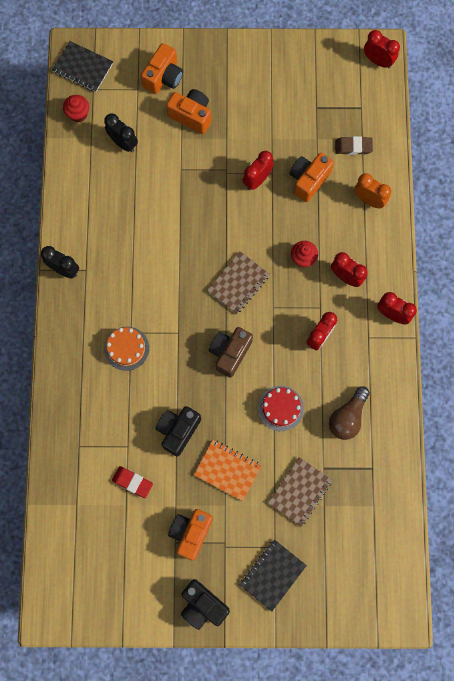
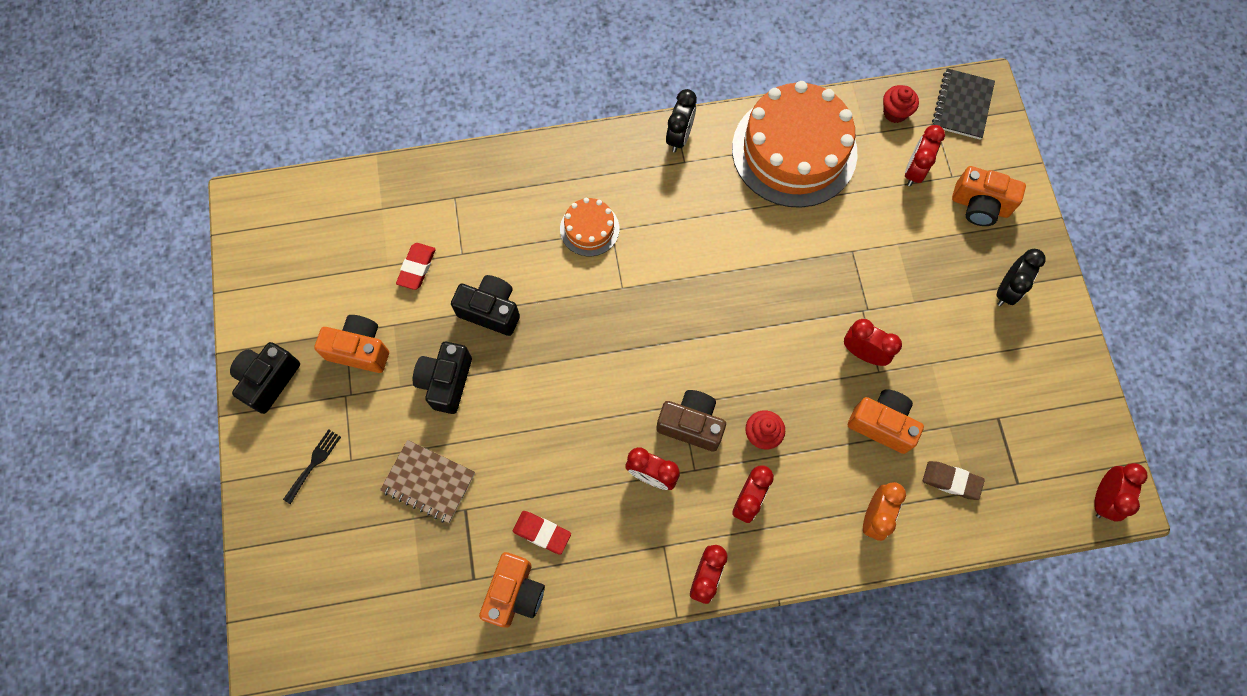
camera: 80 degrees right, 5 degrees down
(94, 190) = (794, 150): none -> orange cake
(123, 143) = (870, 173): black clock -> black clock (1007, 290)
(128, 113) = (914, 171): none -> red clock
(191, 116) = (934, 251): orange camera -> orange camera (515, 593)
(227, 470) = (446, 382): orange notebook -> black camera
(230, 353) = (606, 358): brown camera -> brown camera (691, 424)
(238, 283) = (706, 352): brown notebook -> none
(272, 575) = (314, 463): black notebook -> black fork
(280, 408) = (540, 438): red cake -> none
(347, 417) = (542, 533): brown light bulb -> red eraser
(353, 147) = (951, 481): brown eraser -> brown eraser turned 60 degrees counterclockwise

